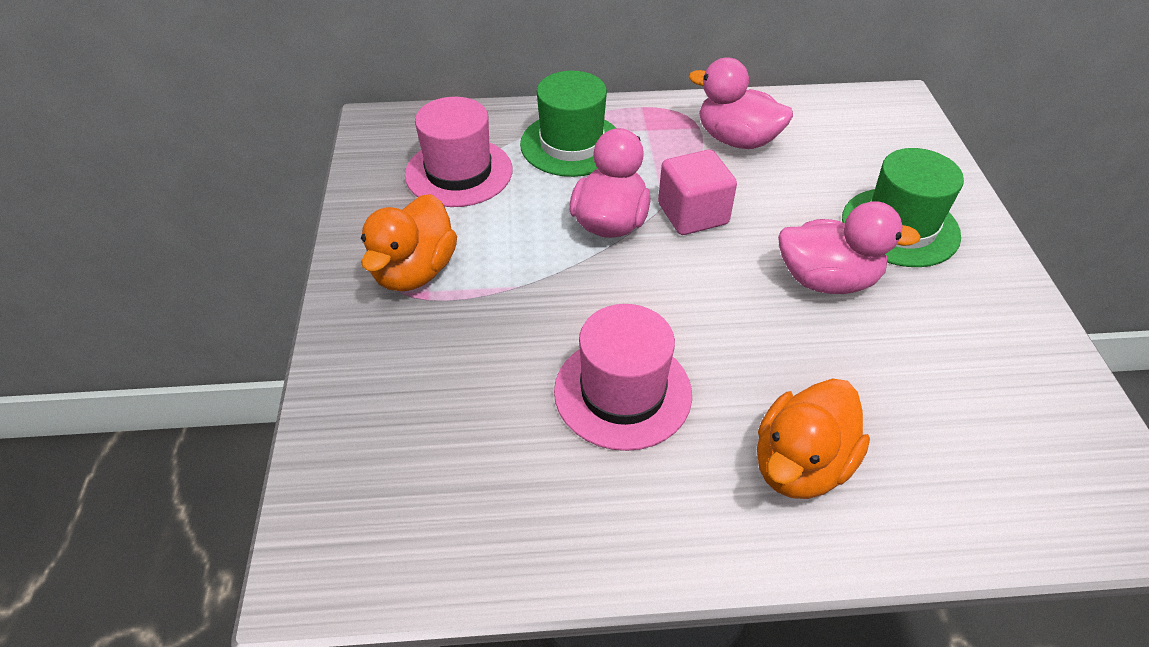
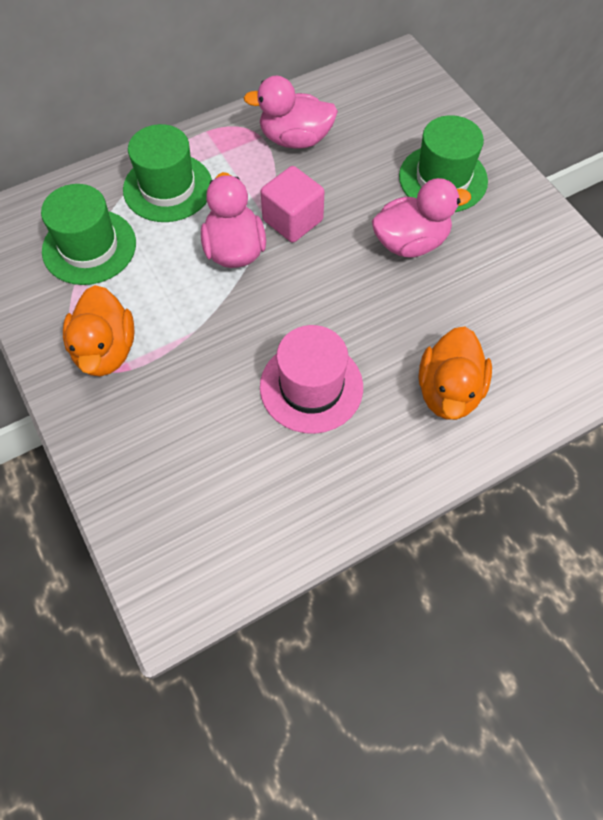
camera: 25 degrees left, 15 degrees up
(459, 172) = (89, 247): pink hat -> green hat

